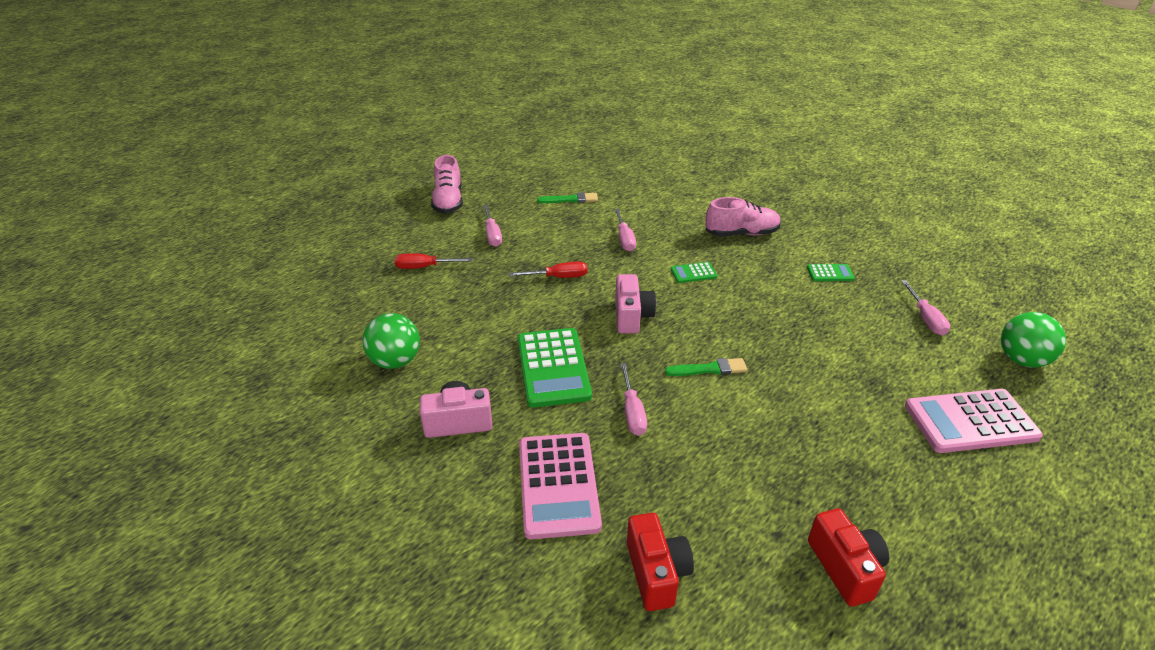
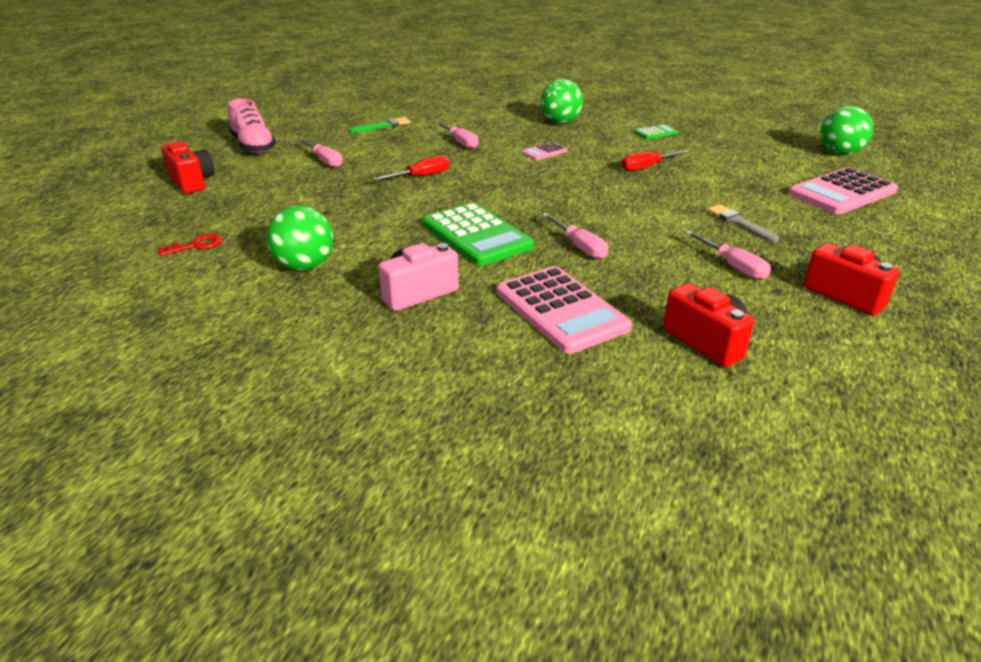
camera: 25 degrees left, 5 degrees down
(335, 312) = (196, 245): none -> red key
(376, 235) = (192, 182): none -> red camera
(424, 267) = (272, 195): red screwdriver -> red screwdriver (647, 167)
(631, 316) = (517, 188): pink camera -> none
(693, 273) = (544, 152): green calculator -> pink calculator
(709, 369) = (618, 206): green brush -> none
(741, 233) = (560, 122): pink shoe -> green ball
(814, 431) = (739, 223): none -> grey brush
(925, 318) = (752, 144): pink screwdriver -> pink screwdriver (733, 266)

